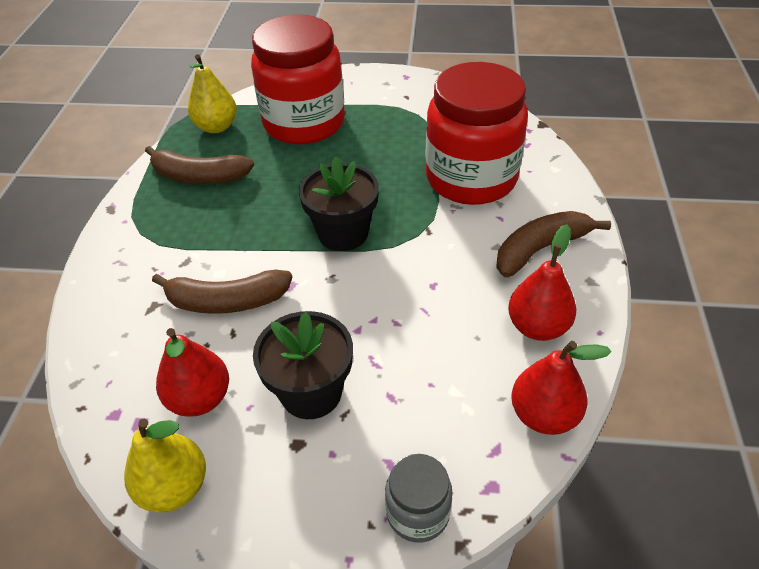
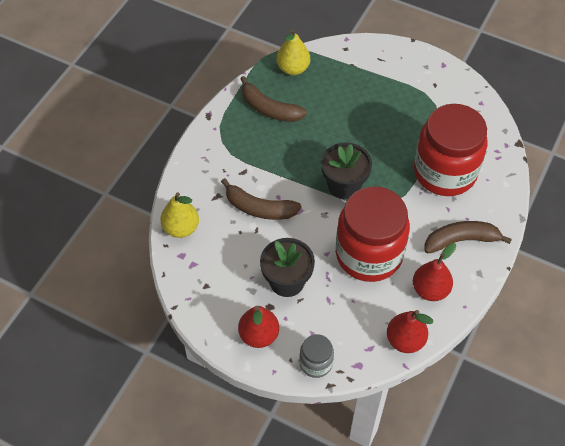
camera: 20 degrees right, 10 degrees up
(174, 487) = (202, 305): yellow pear -> yellow pear (181, 228)
(200, 399) = (227, 263): red pear -> red pear (259, 335)
(304, 123) = (353, 85): red jar -> red jar (369, 254)

